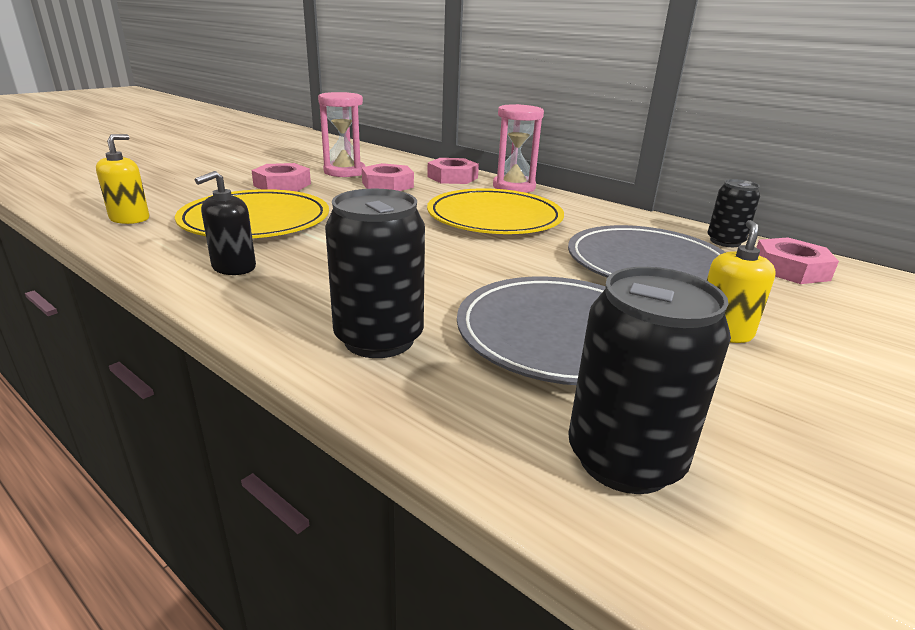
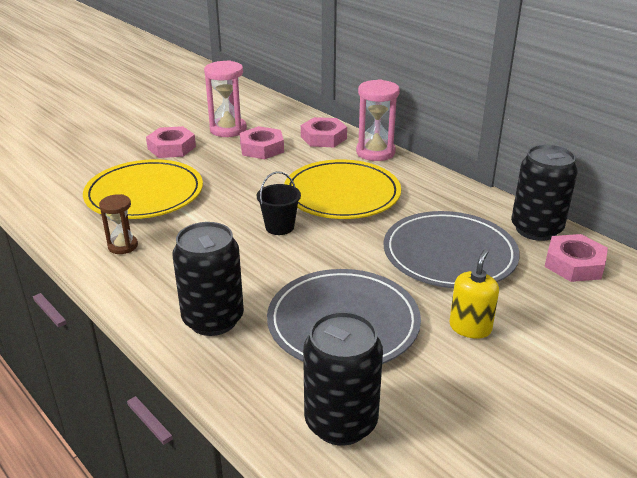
camera: 10 degrees right, 5 degrees up
(130, 218) = (50, 189): yellow soap dispenser -> none
(233, 267) = (123, 246): black soap dispenser -> brown hourglass
(434, 246) = (279, 227): none -> black bucket
(725, 241) = (536, 229): black can -> black can, size x1.60

